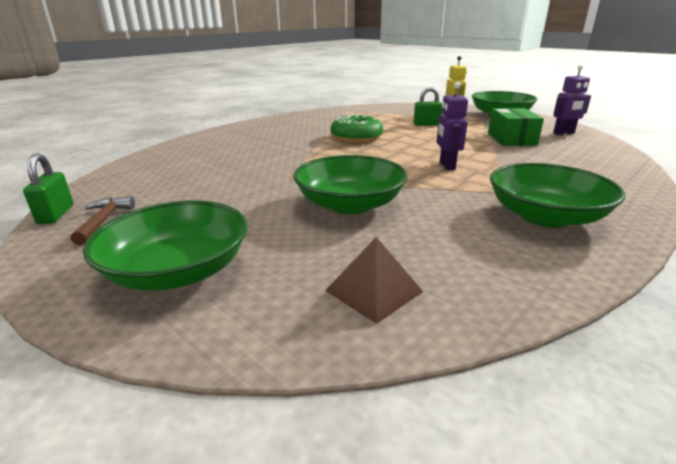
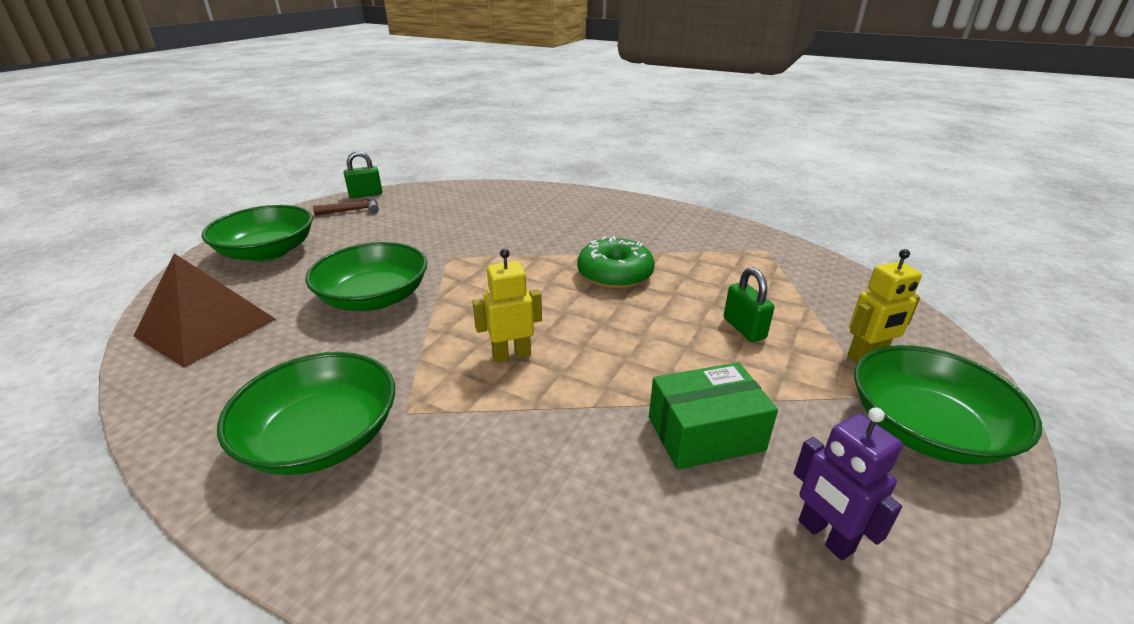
camera: 75 degrees right, 5 degrees up
(373, 291) = (206, 327): brown pyramid -> brown pyramid, size x1.72
(446, 166) = (511, 355): purple robot -> yellow robot

